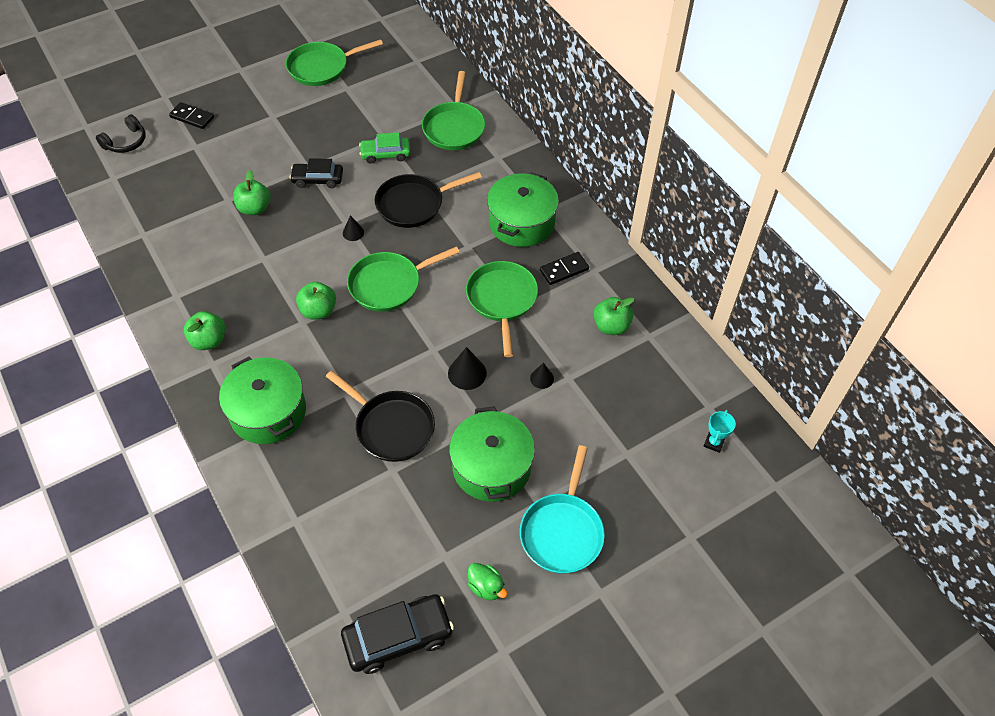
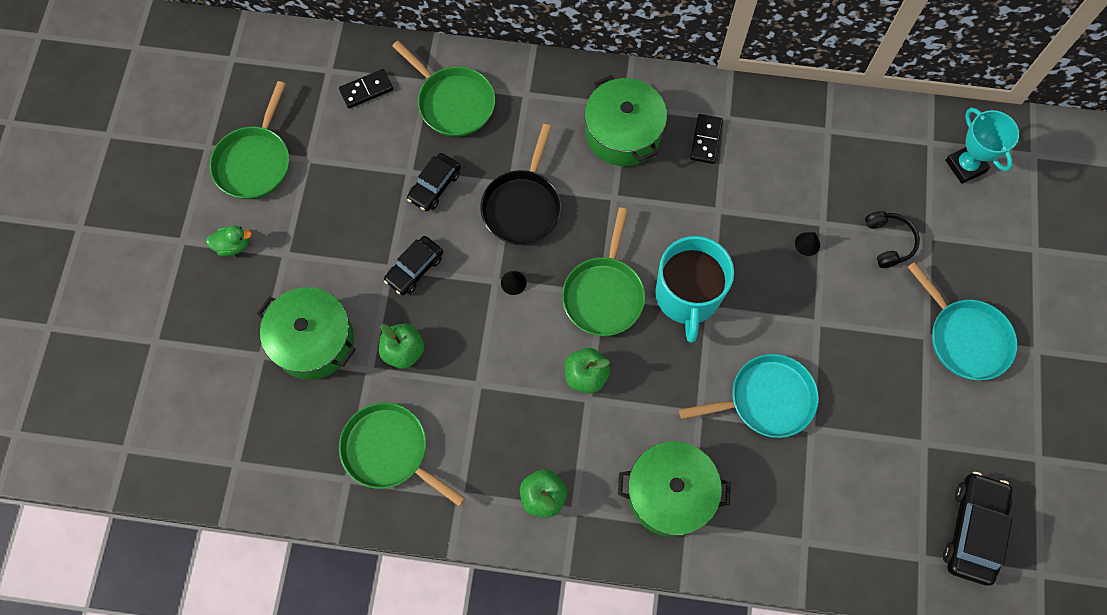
camera: 50 degrees left, 15 degrees up
(126, 142) = (191, 420): black headphones -> black headphones (888, 242)
(192, 117) = (213, 332): black domino -> black domino (366, 90)
(385, 154) = (435, 186): green car -> black car
(391, 427) = (766, 399): black pan -> turquoise pan
(431, 331) = (687, 296): none -> turquoise mug
(467, 373) = (756, 298): black cone -> none
(486, 587) = (974, 431): green duck -> green duck (233, 245)
(491, 467) = (866, 347): green pot -> green pot (313, 341)
(502, 300) = (699, 213): green pan -> green pan (389, 451)
(611, 326) = (795, 150): green apple -> none
(713, 443) = (965, 166): turquoise trophy -> turquoise trophy, size x1.76

